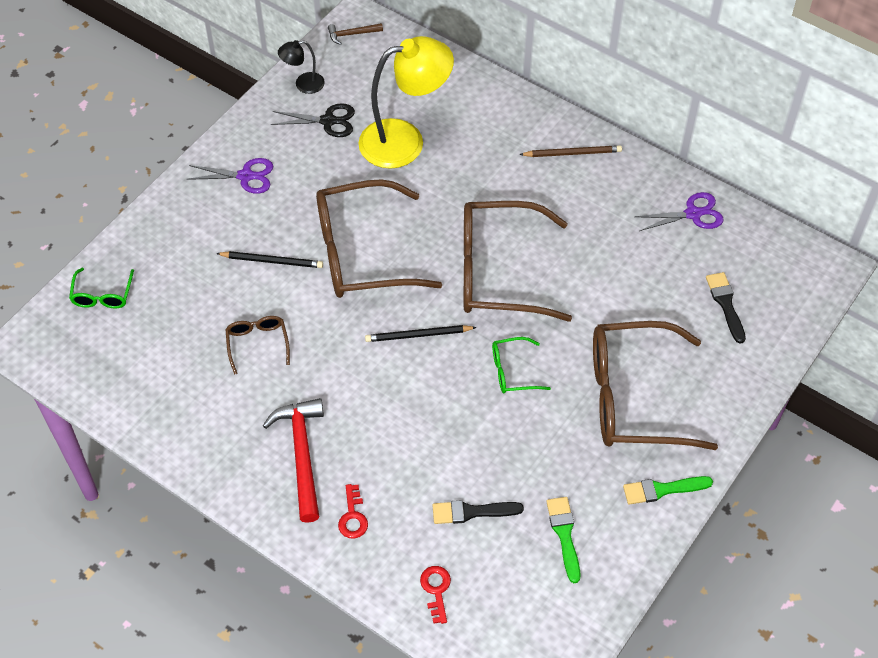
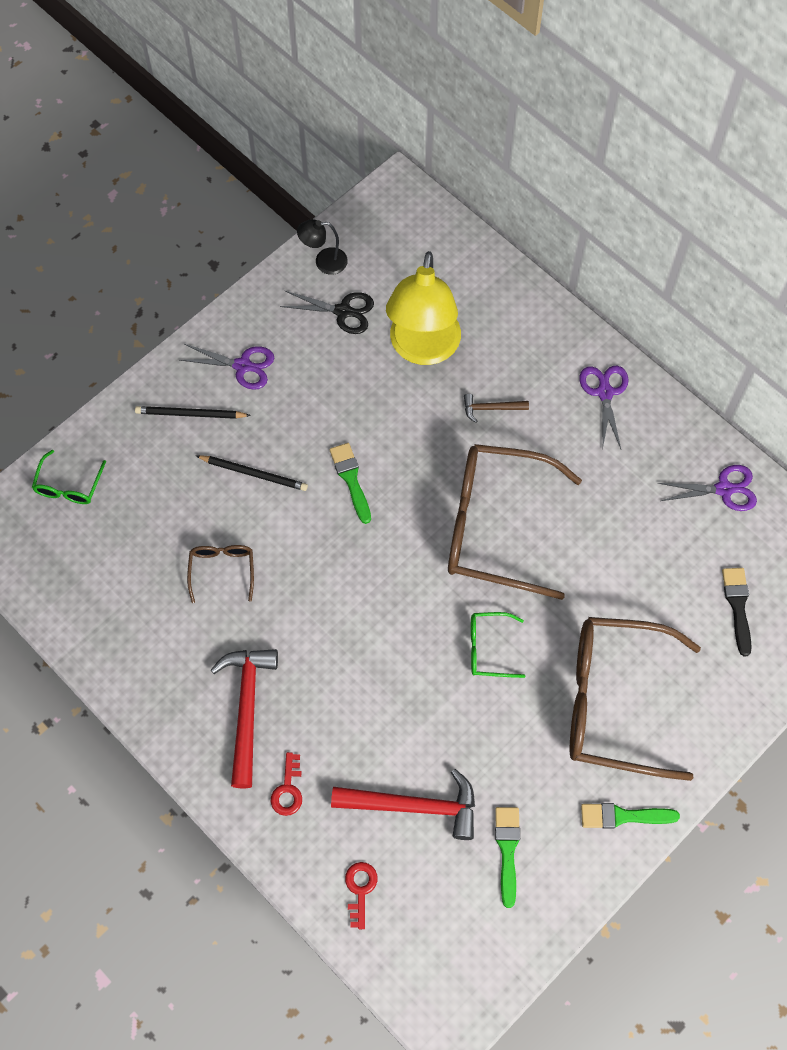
camera: 10 degrees right, 10 degrees up
(352, 34) = (388, 206): brown hammer -> brown hammer (491, 408)
(361, 253) = (351, 479): brown glasses -> green brush
(405, 141) = (423, 349): yellow lamp -> yellow lamp turned 105 degrees clockwise
(418, 335) = (394, 588): black pencil -> black pencil (190, 414)
(472, 512) = (414, 806): black brush -> red hammer
(572, 153) = (605, 393): brown pencil -> purple scissors

